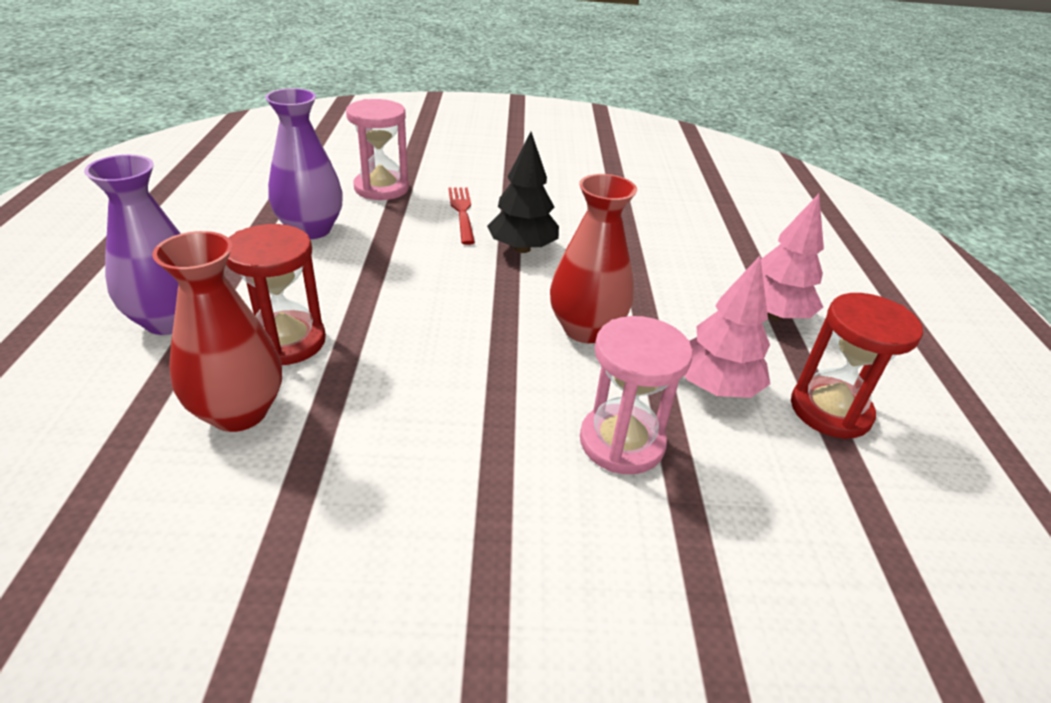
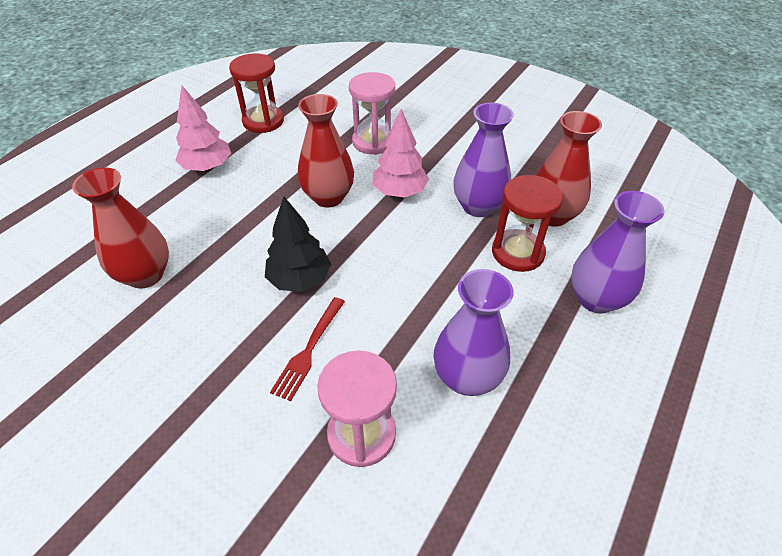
camera: 145 degrees left, 10 degrees up
(368, 386) = (478, 206): none -> purple vase
(657, 216) = (145, 275): none -> red vase
(716, 387) = (300, 146): pink tree -> pink tree (399, 192)

